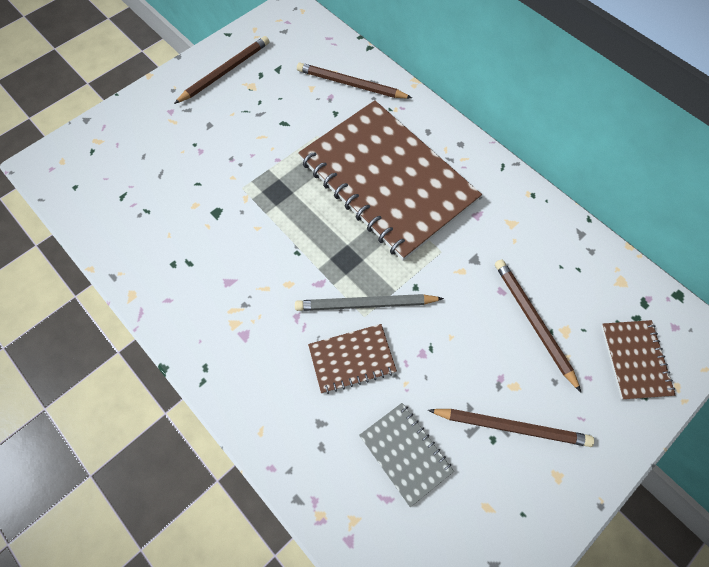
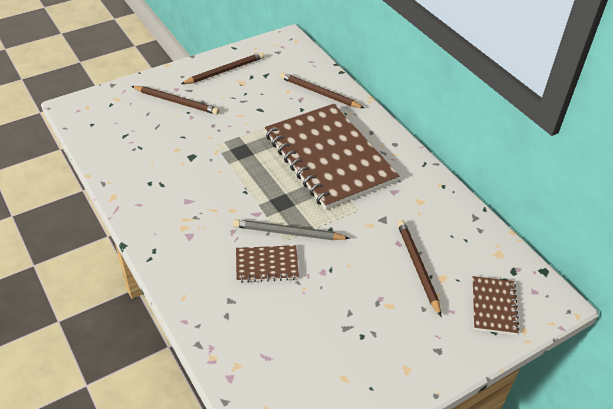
camera: 10 degrees right, 20 degrees down
(405, 453) = (290, 331): grey notebook -> none
(511, 427) = (379, 331): brown pencil -> brown pencil (176, 102)

